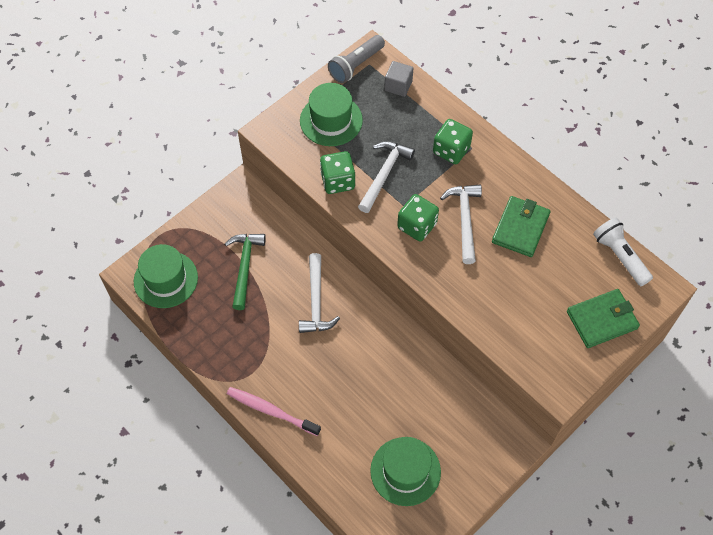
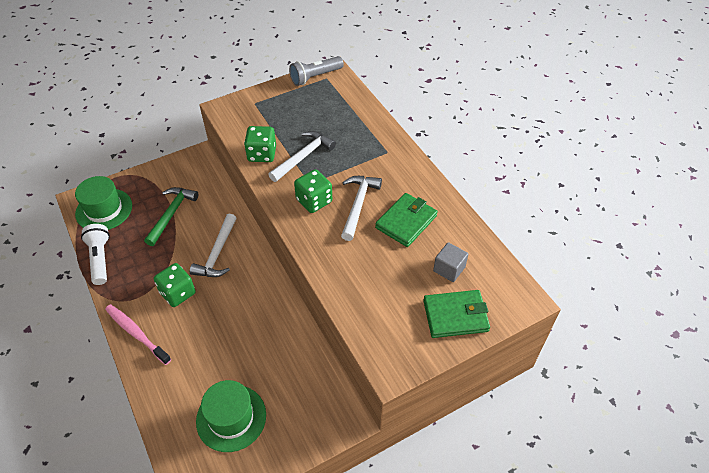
camera: 15 degrees right, 10 degrees down
(331, 120) = (277, 110): green hat -> none
(398, 86) = (343, 97): grey cube -> grey cube (449, 269)
(451, 150) = (368, 150): green dice -> green dice (178, 293)
(619, 256) = (491, 264): white flashlight -> white flashlight (100, 259)

